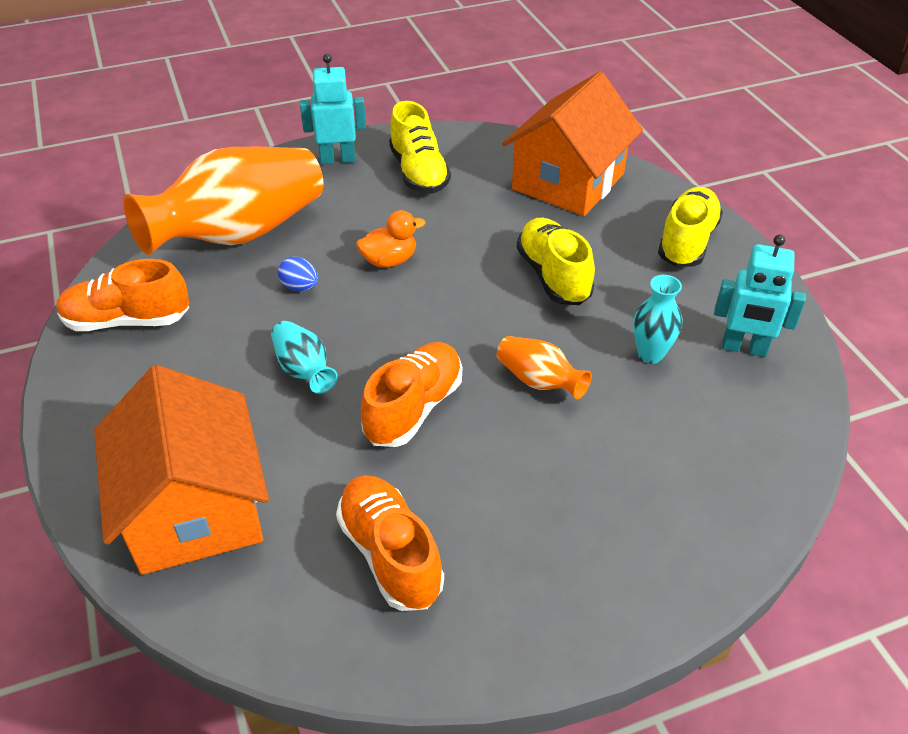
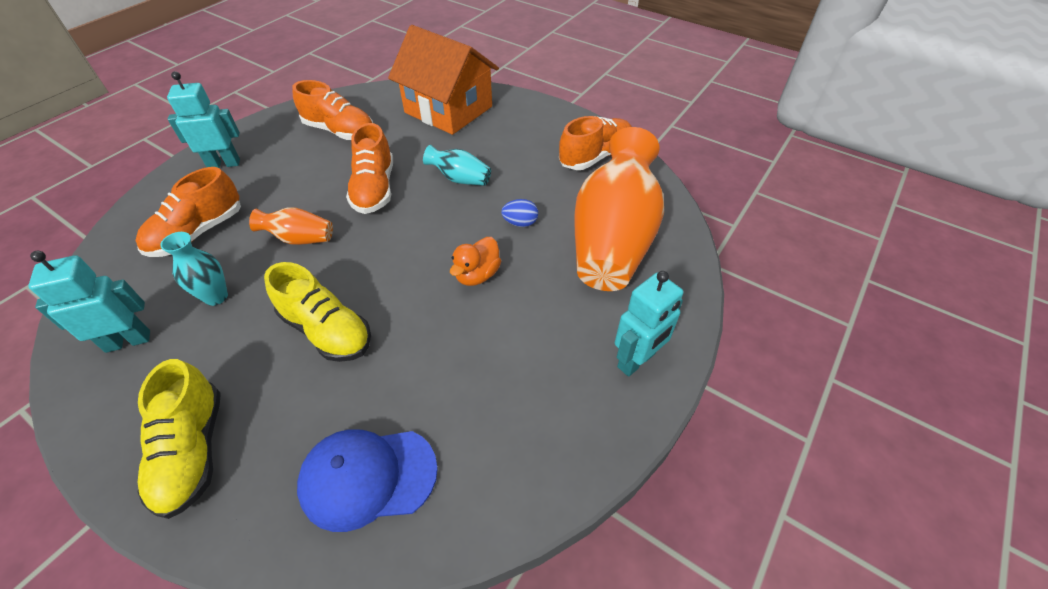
camera: 145 degrees right, 5 degrees up
(419, 173) = (542, 390): yellow shoe -> none
(568, 182) = (368, 477): orange house -> blue cap
(601, 575) = (224, 164): none -> turquoise robot
(660, 450) = (198, 233): none -> orange shoe

